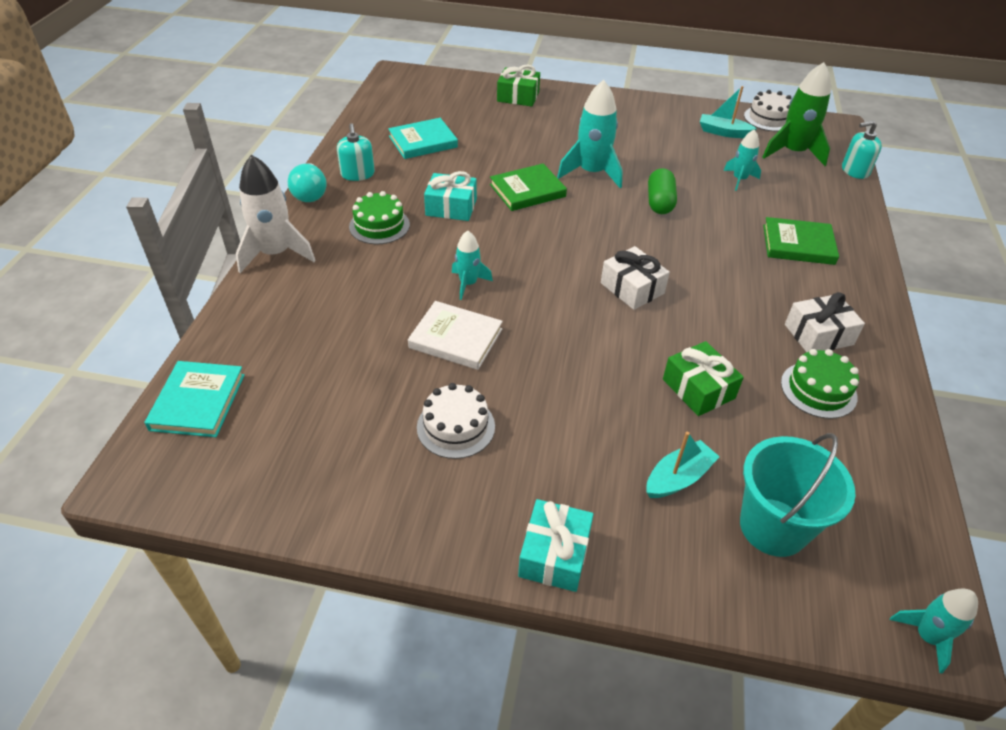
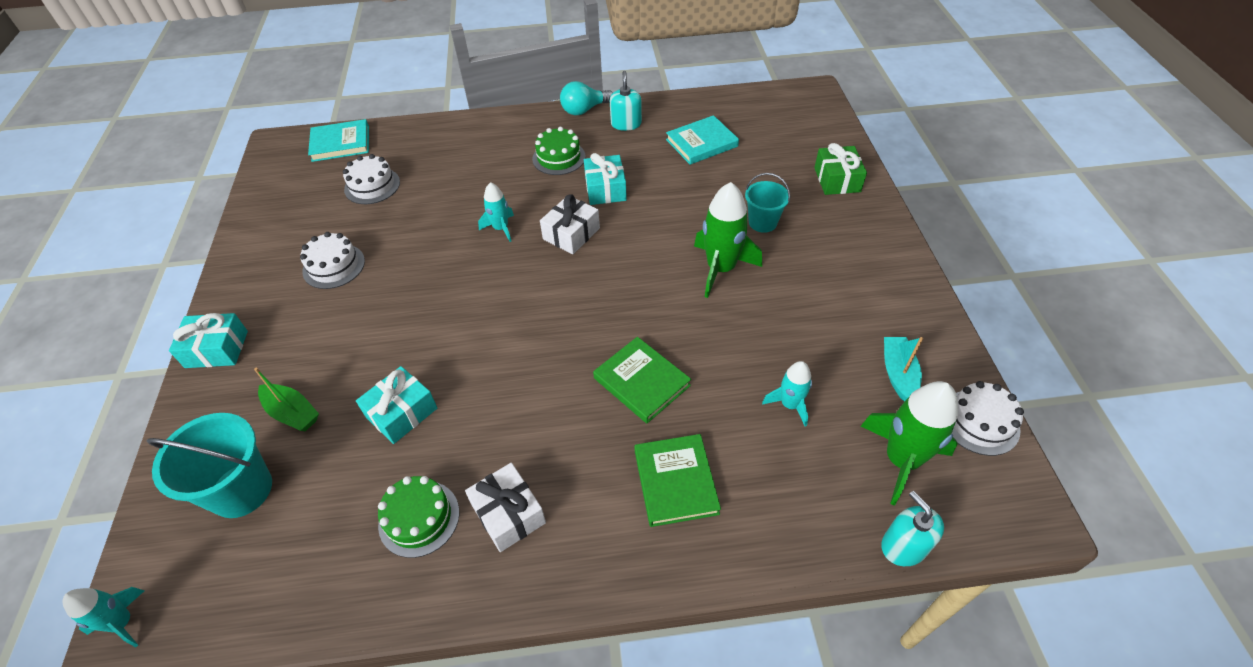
camera: 75 degrees right, 5 degrees up
(275, 254) = (500, 120): white rocket -> none
(320, 378) = (372, 186): none -> white cake
(357, 174) = (626, 124): turquoise soap dispenser -> turquoise soap dispenser turned 120 degrees clockwise
(423, 142) = (701, 143): turquoise book -> turquoise book turned 75 degrees counterclockwise
(456, 338) = (430, 240): white book -> none
(527, 190) = (659, 230): green book -> green book (642, 382)
(548, 140) = (762, 222): none -> turquoise bucket
(591, 173) = (720, 269): turquoise rocket -> green rocket
(632, 288) = (533, 338): white gift -> white gift (571, 234)
(659, 202) = (695, 335): green capsule -> none
(678, 478) = (292, 413): turquoise boat -> green boat
(698, 389) = (401, 412): green gift -> turquoise gift

